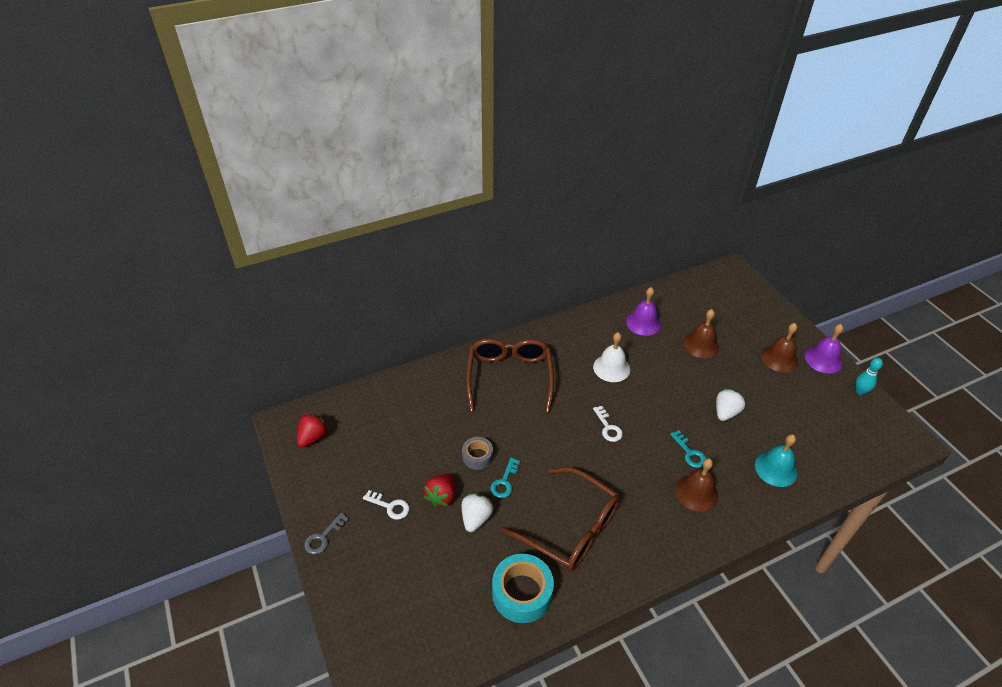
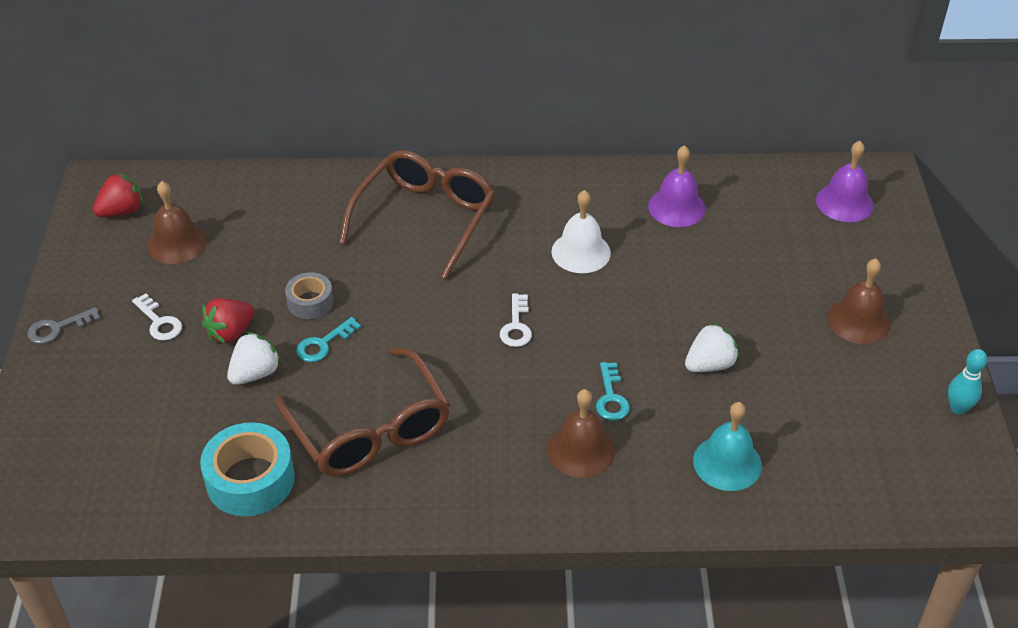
camera: 25 degrees right, 0 degrees up
(701, 345) = (744, 263): brown bell -> brown bell (177, 243)
(823, 359) = (933, 344): purple bell -> purple bell (844, 202)

